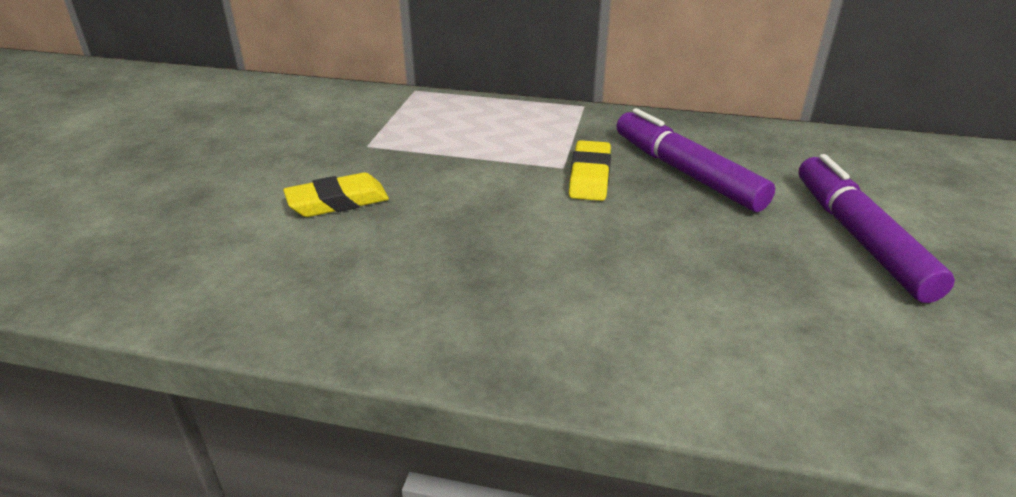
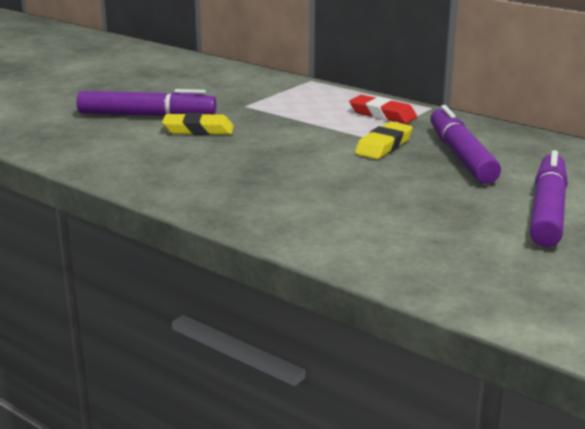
camera: 25 degrees right, 10 degrees down
(244, 191) = (146, 115): none -> purple marker
(542, 127) = (382, 114): none -> red eraser

